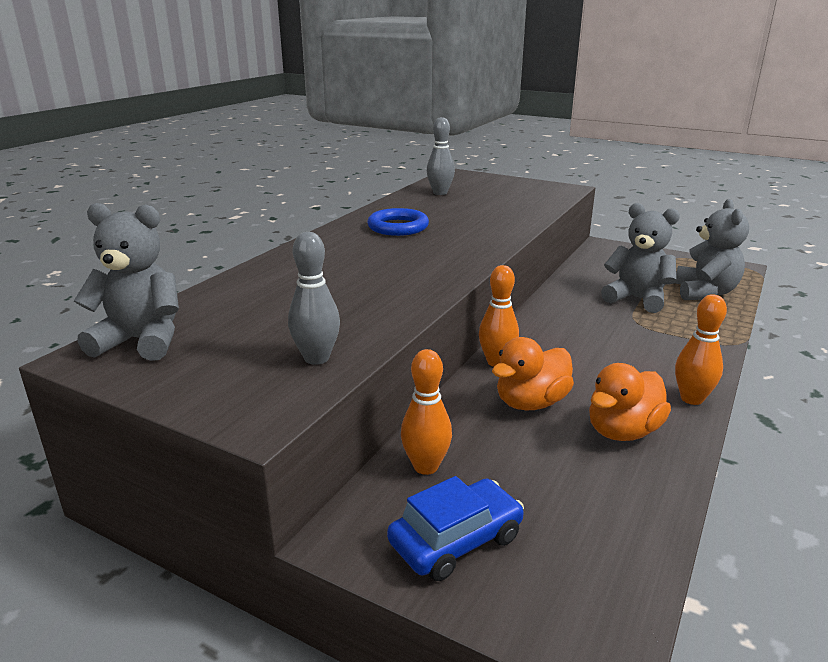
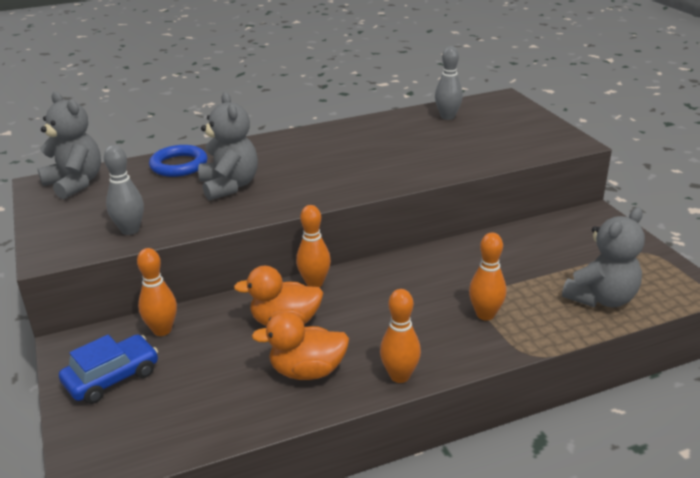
camera: 40 degrees right, 5 degrees up
(398, 227) = (351, 143): blue ring -> blue ring (179, 165)
(456, 540) = (112, 377): blue car -> blue car turned 45 degrees counterclockwise
(637, 299) = (521, 278): grey teddy bear -> grey teddy bear (229, 186)
(661, 331) = (485, 315): none -> orange bowling pin

